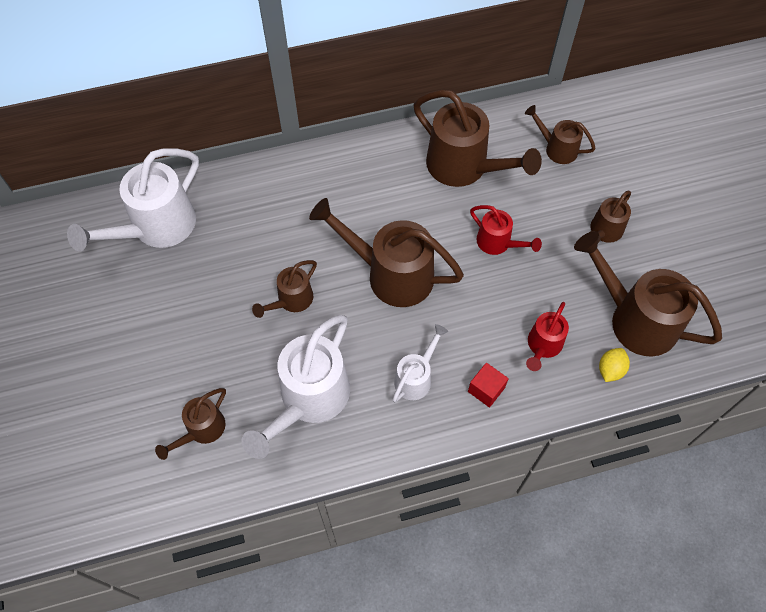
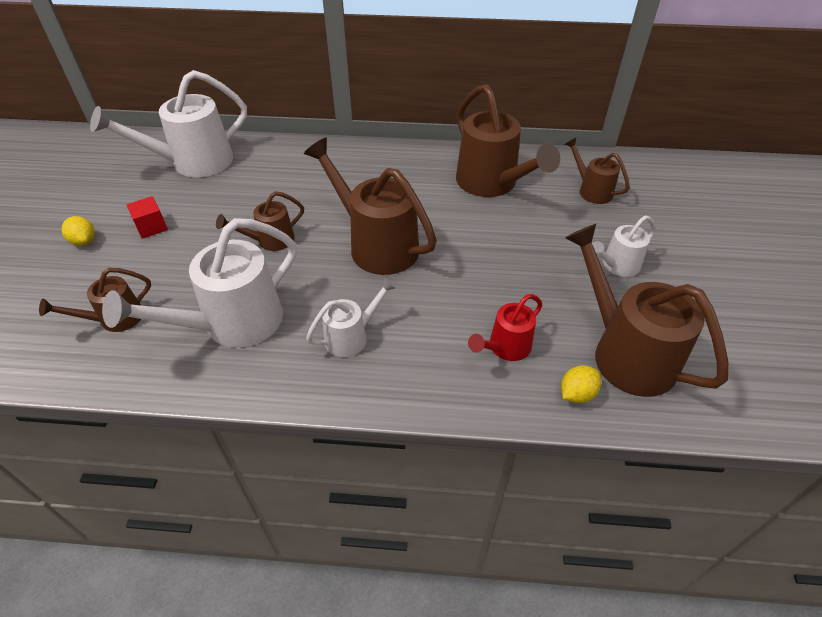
camera: 20 degrees right, 15 degrees down
(112, 359) = (84, 241): none -> yellow lemon
(486, 389) = (421, 370): red cube -> red cube (151, 227)
(498, 243) = (497, 247): red watering can -> none
(603, 232) = (616, 266): brown watering can -> white watering can

